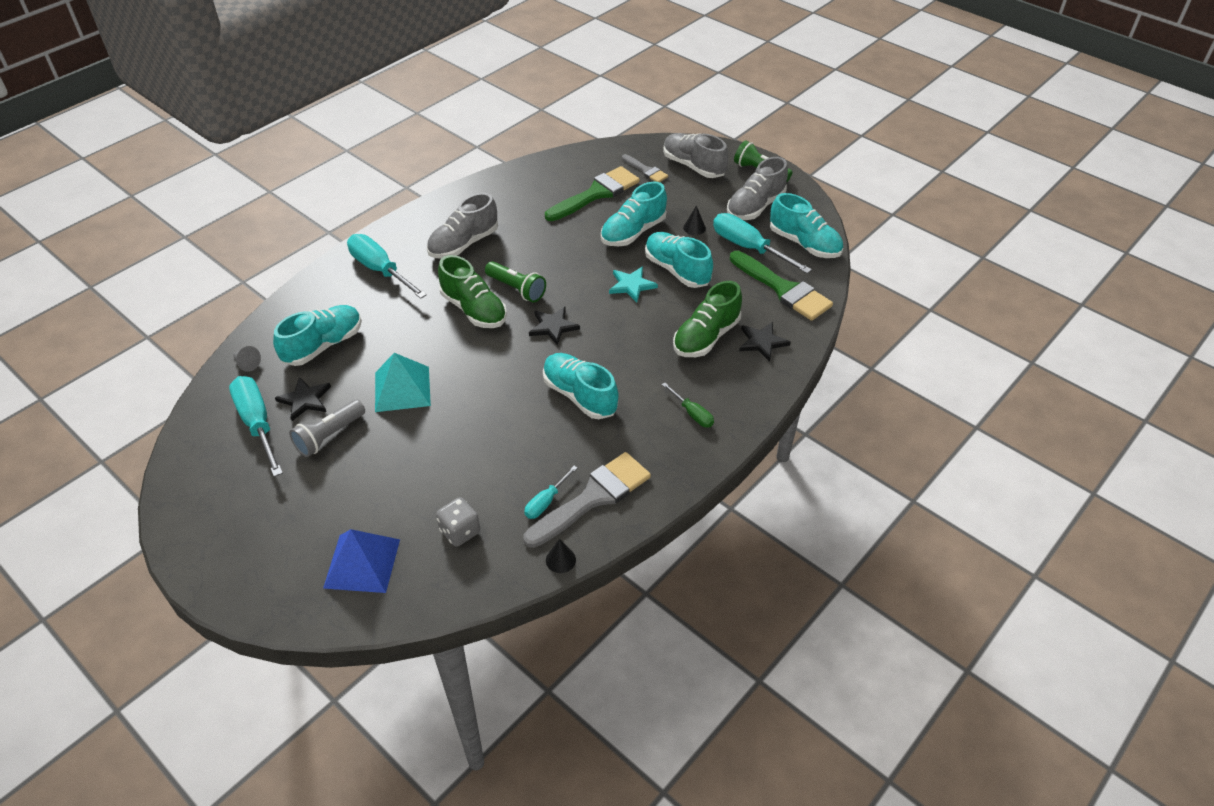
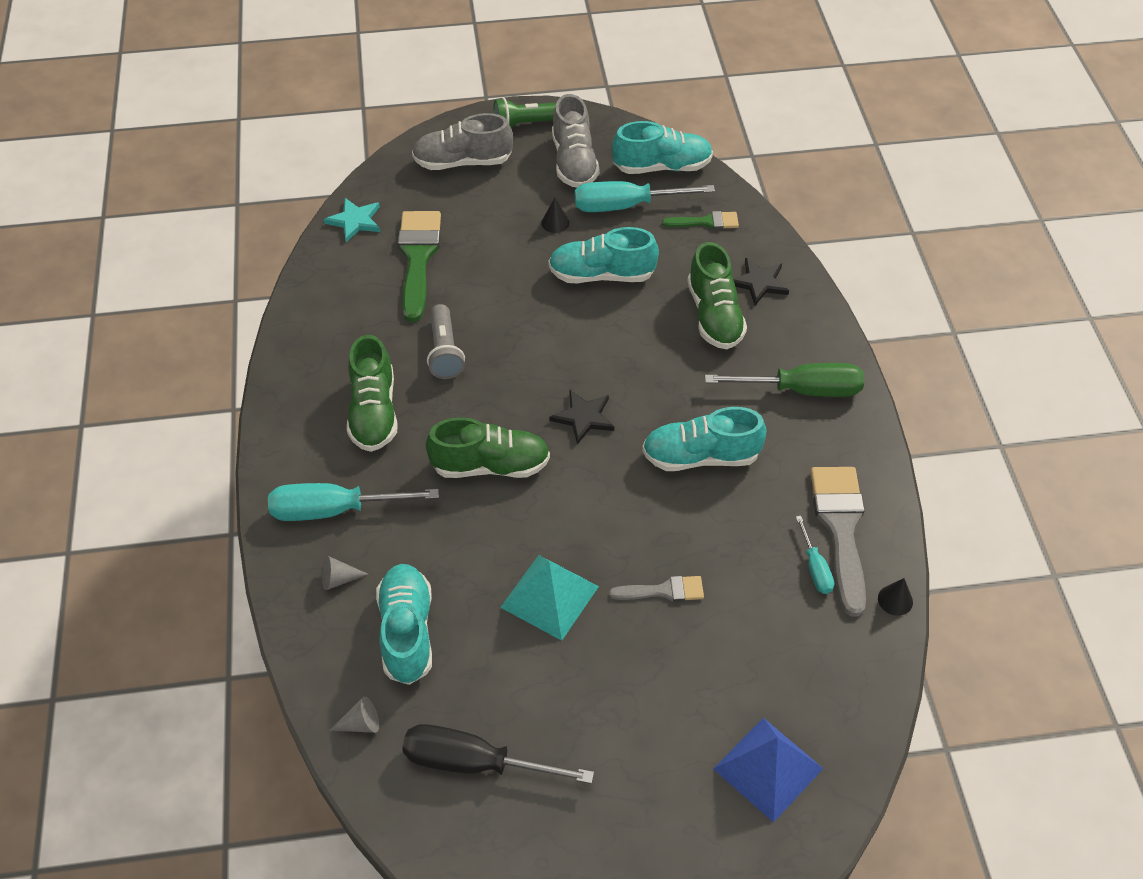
camera: 50 degrees left, 5 degrees up
(257, 424) = (475, 763): turquoise screwdriver -> black screwdriver
(305, 400) = (480, 696): black star -> none
(329, 436) = (559, 702): grey flashlight -> grey flashlight (444, 352)
(335, 299) = (338, 579): none -> grey cone
(460, 531) = (795, 660): grey dice -> none
(463, 244) = (374, 412): grey shoe -> green shoe
(516, 289) = (496, 412): green flashlight -> none
(631, 285) = (587, 321): turquoise star -> turquoise star (355, 221)
(633, 232) = (510, 269): turquoise shoe -> none
(646, 170) = (426, 199): grey brush -> grey brush (663, 591)
(692, 413) = (801, 390): green screwdriver -> green screwdriver, size x1.91
(783, 289) = (705, 222): green brush -> green brush, size x0.53

